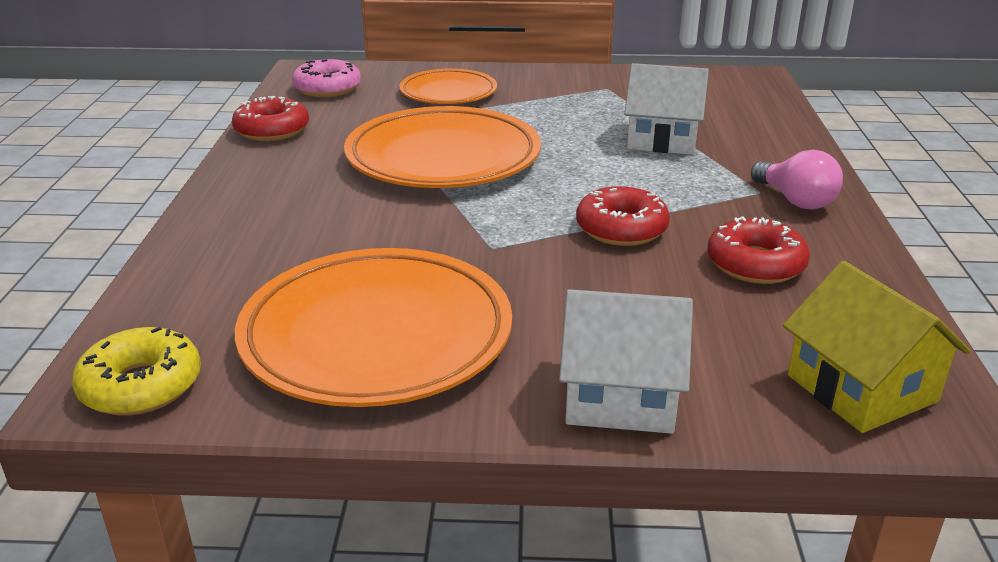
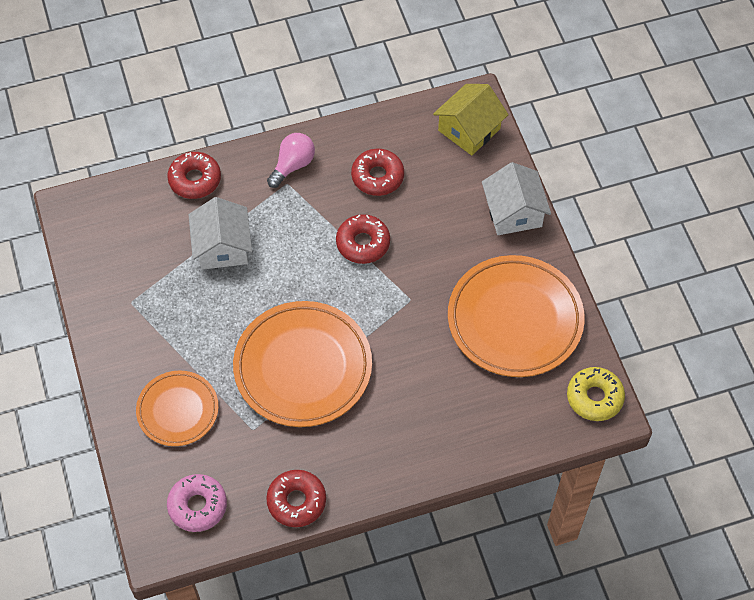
camera: 110 degrees left, 30 degrees up
(782, 137) = (195, 180): none -> red donut

